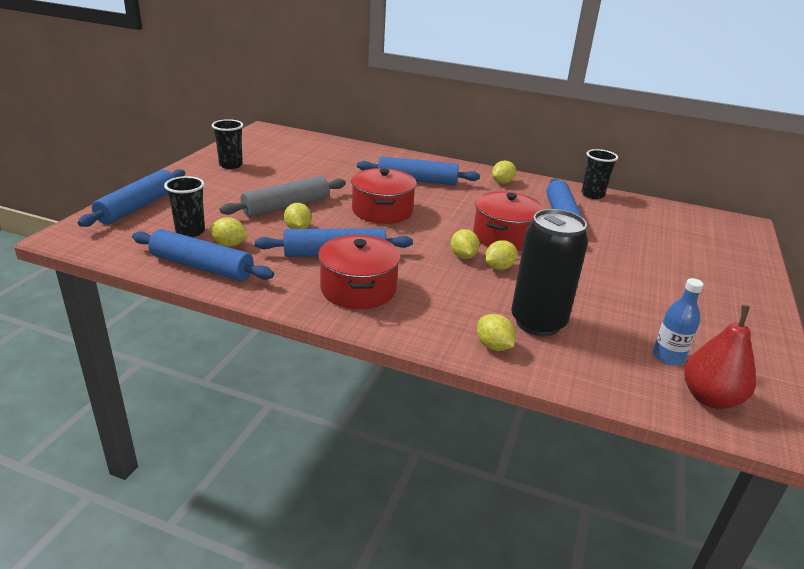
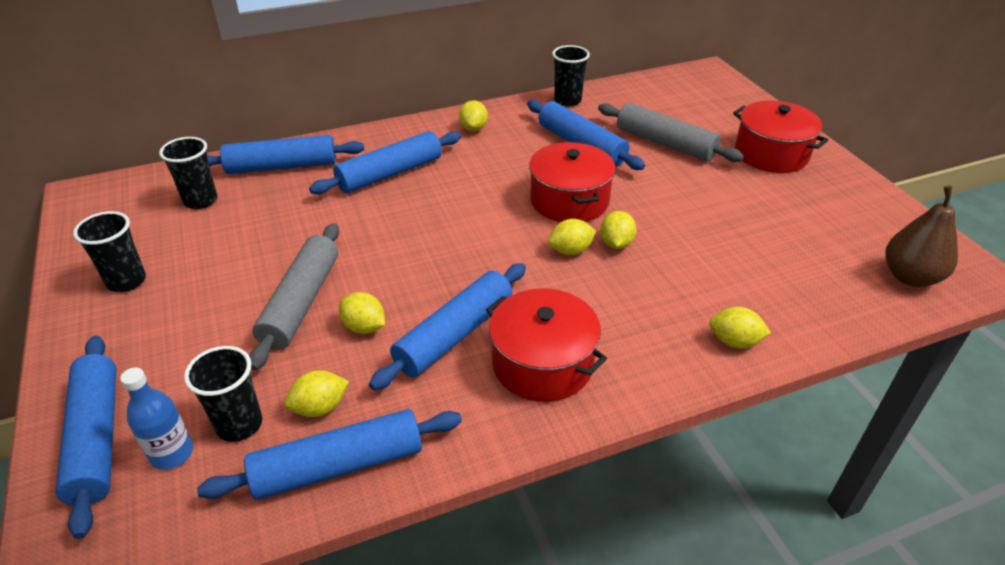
camera: 40 degrees left, 10 degrees up
(307, 152) = (200, 200): none -> black cup
(366, 155) = (282, 166): none -> blue rolling pin
(382, 211) = (415, 240): red pot -> red pot (771, 154)
(463, 256) = (570, 250): yellow lemon -> yellow lemon turned 60 degrees counterclockwise
(538, 323) = (727, 287): black can -> none
(629, 242) = (665, 143): none -> grey rolling pin
(668, 357) = (842, 255): blue bottle -> blue bottle (172, 453)
(710, 398) = (910, 277): red pear -> brown pear

